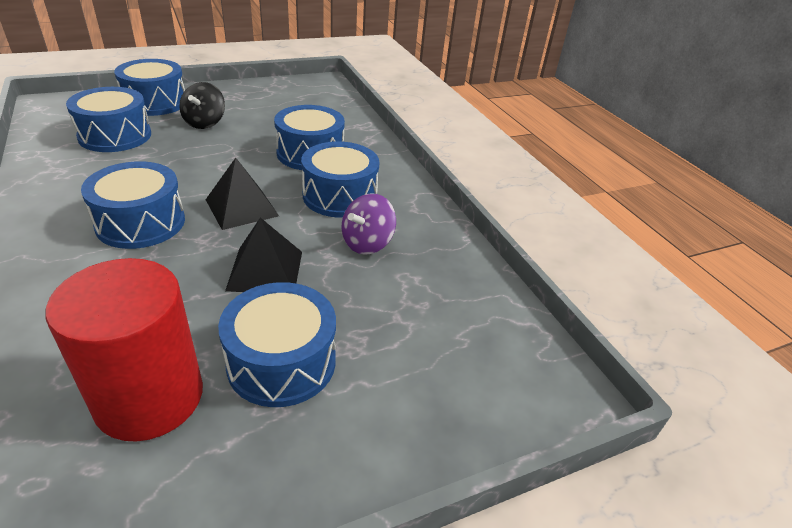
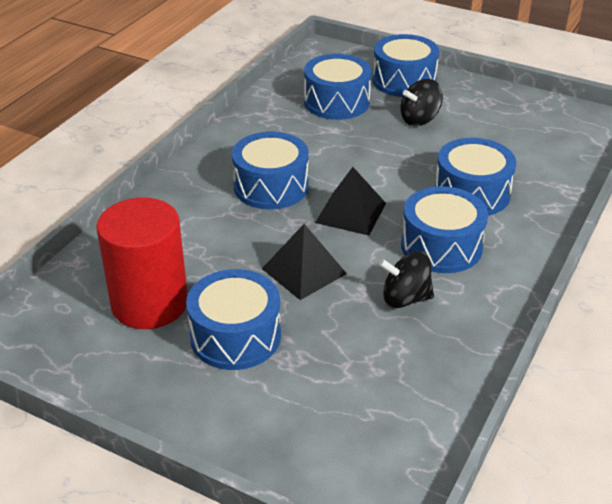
camera: 55 degrees right, 0 degrees up
(367, 243) = (405, 298): purple spinning top -> black spinning top

